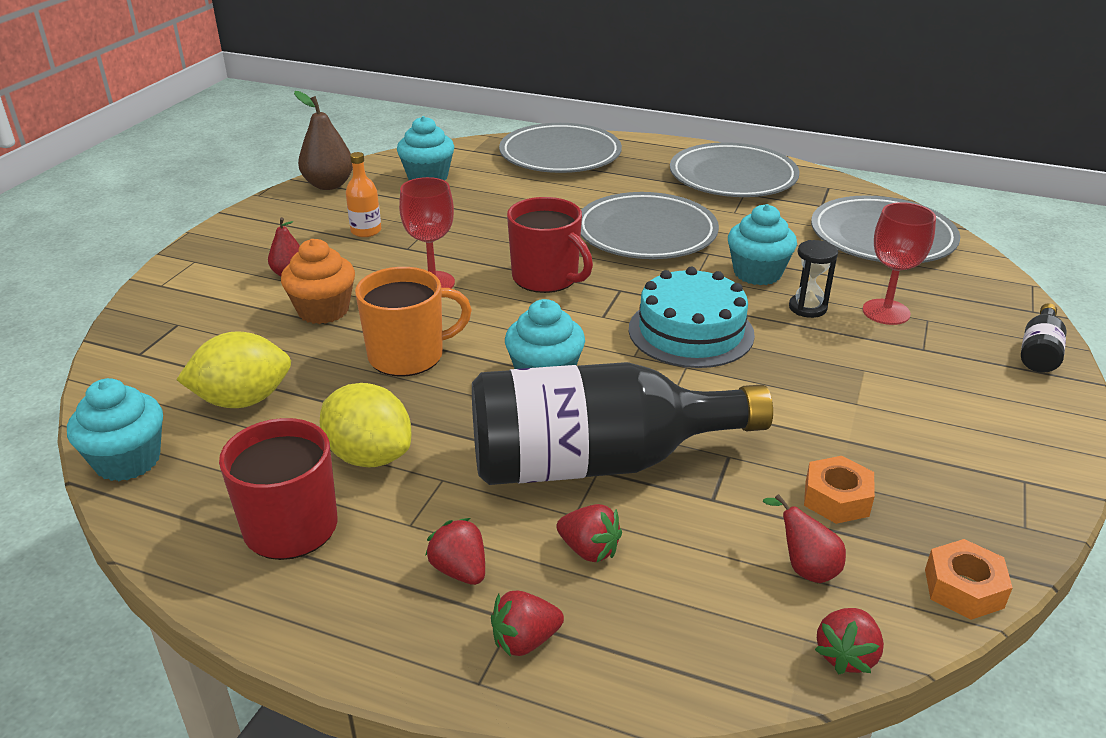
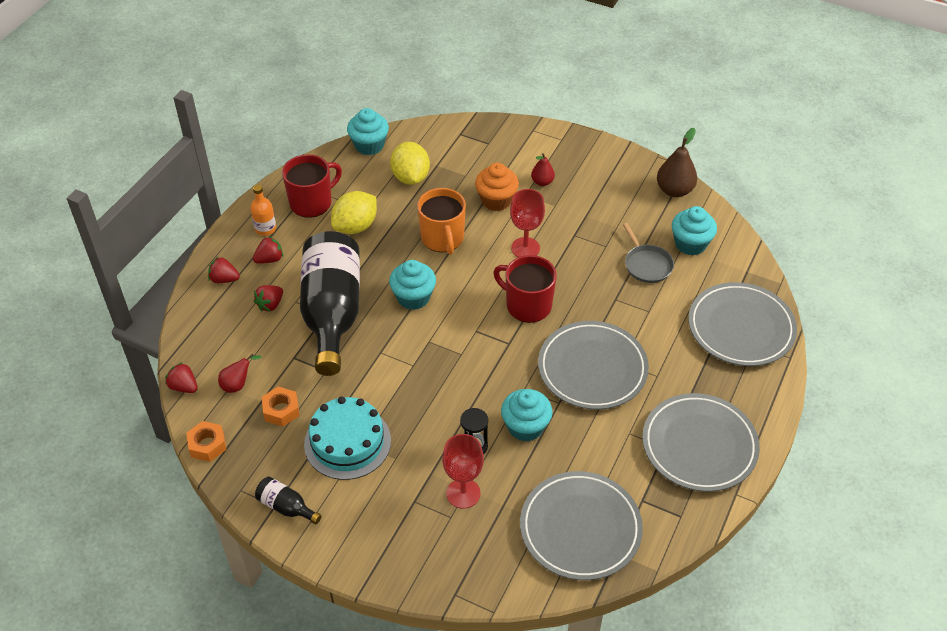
camera: 95 degrees right, 15 degrees up
(366, 231) = (599, 213): orange bottle -> orange bottle (265, 228)
(464, 201) = (647, 264): none -> grey pan
(525, 640) = (224, 279): red strawberry -> red strawberry turned 60 degrees counterclockwise
(546, 278) = (527, 305): red mug -> red mug turned 75 degrees clockwise
(691, 331) = (451, 374): turquoise cake -> turquoise cake (347, 442)
(1039, 352) = (399, 573): black bottle -> black bottle (286, 507)

